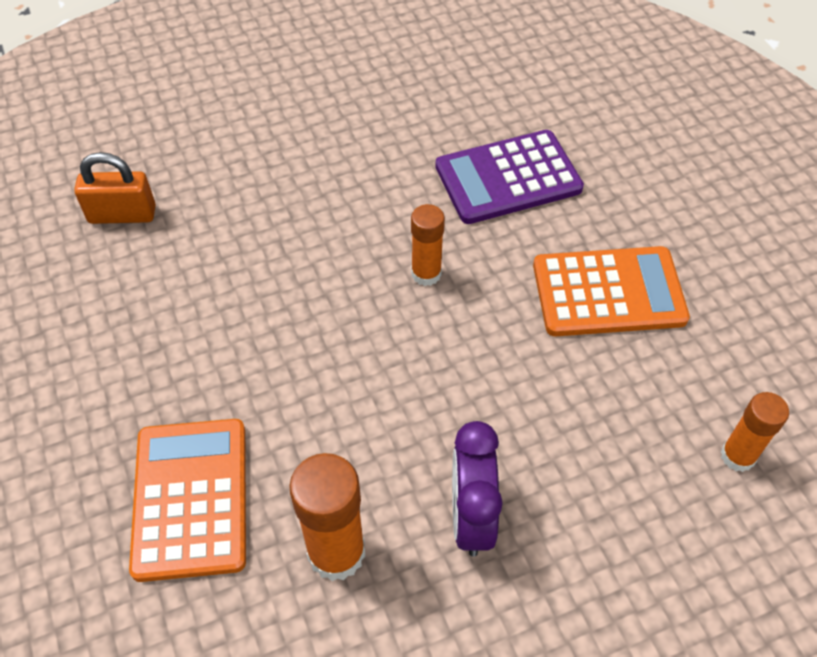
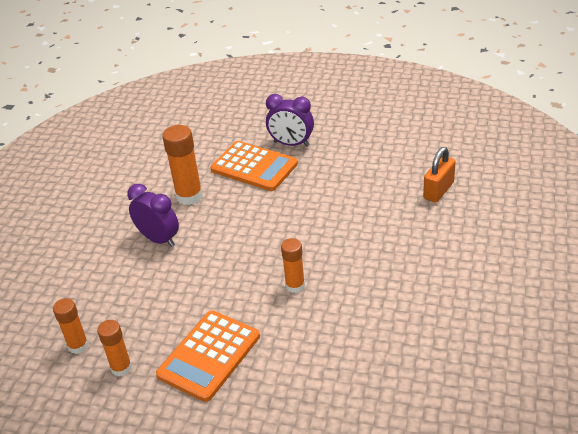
camera: 130 degrees right, 15 degrees down
(86, 480) = (291, 144): none -> purple clock
(508, 178) = (331, 359): purple calculator -> none
(713, 373) = (121, 368): none -> orange glue stick

